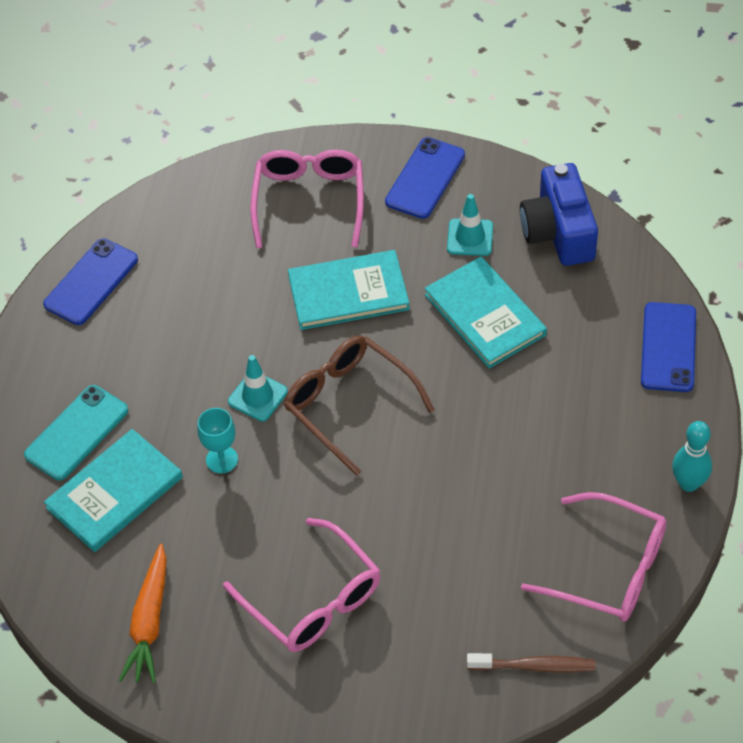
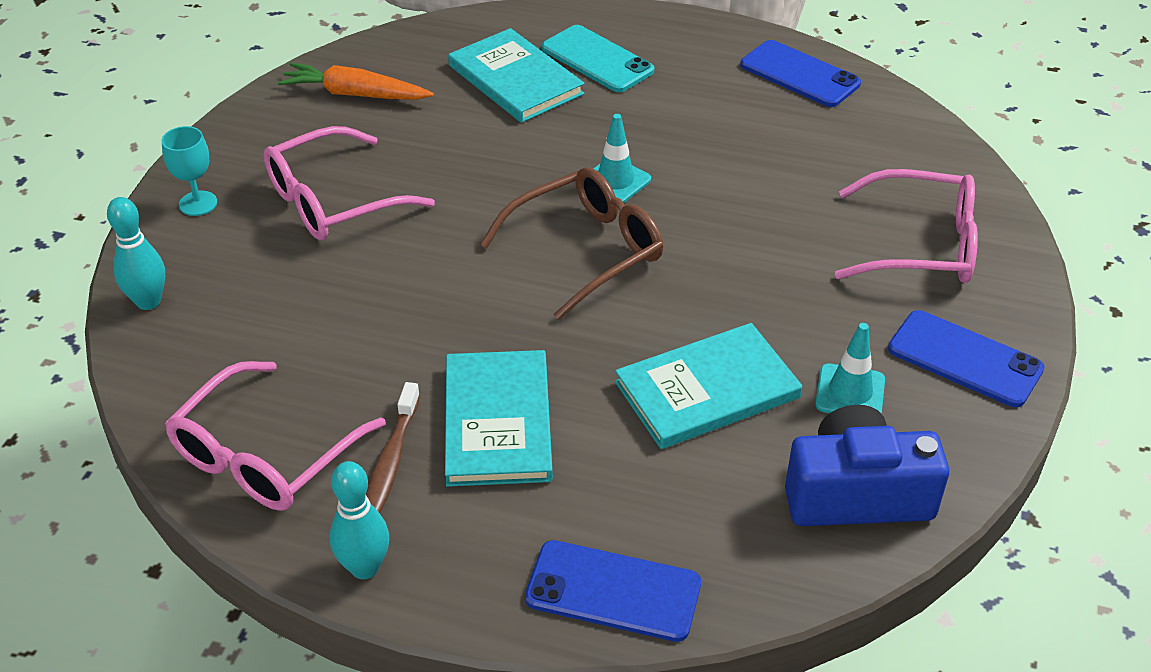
camera: 95 degrees right, 10 degrees down
(222, 459) = (535, 150): turquoise goblet -> turquoise goblet (198, 203)
(348, 293) = (762, 266): turquoise book -> turquoise book (498, 421)
(466, 705) = (148, 302): none -> turquoise bowling pin
(535, 666) = (166, 365): brown toothbrush -> brown toothbrush (390, 461)

